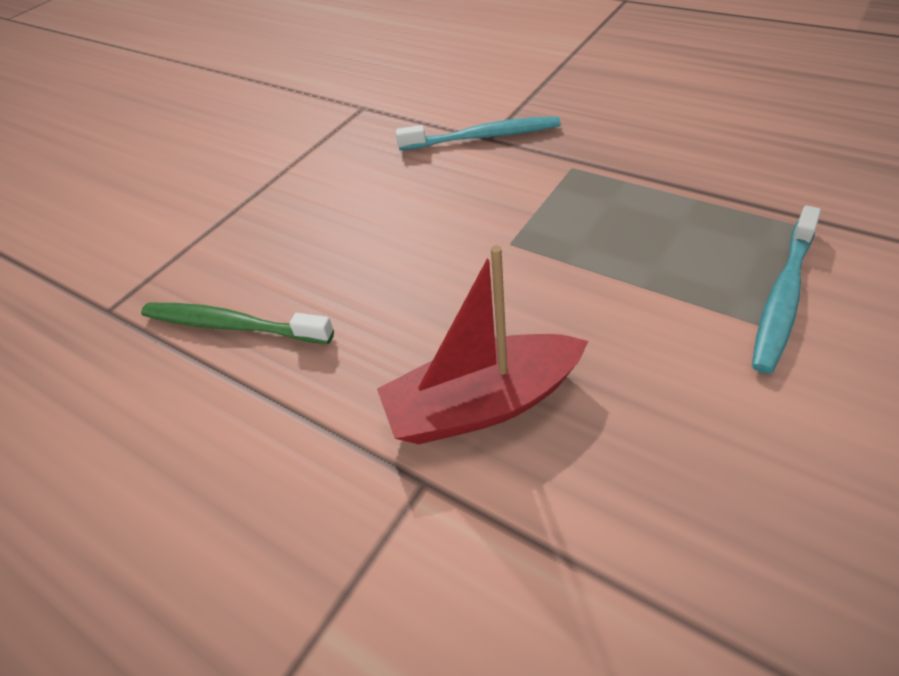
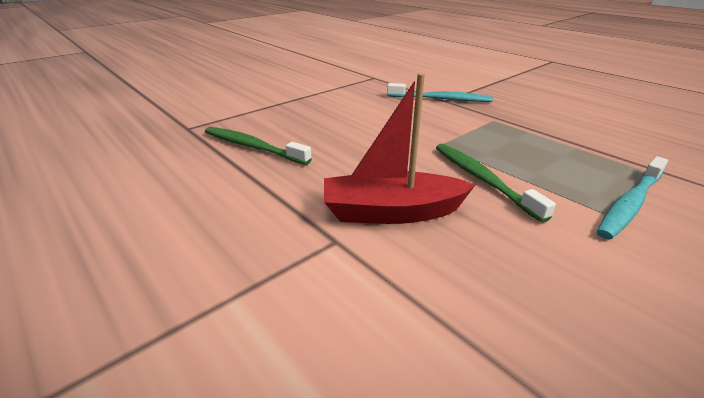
camera: 10 degrees right, 15 degrees down
(586, 302) = (482, 179): none -> green toothbrush

